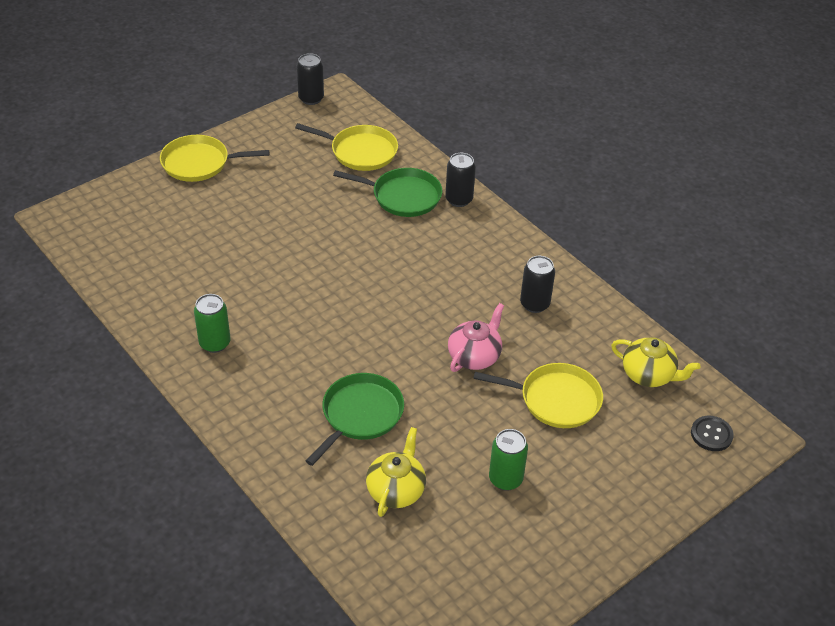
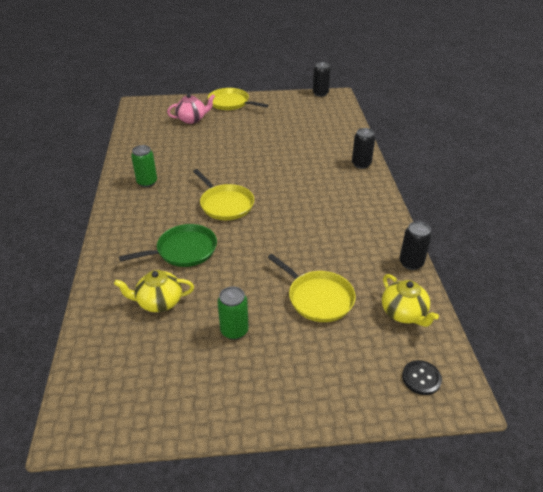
camera: 35 degrees right, 5 degrees down
(360, 151) = (324, 124): yellow pan -> yellow pan (225, 204)
(396, 490) = (159, 302): yellow teapot -> yellow teapot turned 150 degrees counterclockwise
(403, 196) = (327, 151): green pan -> none
(474, 356) = (287, 249): pink teapot -> pink teapot (192, 119)
(534, 304) = (357, 236): black can -> black can (411, 263)

